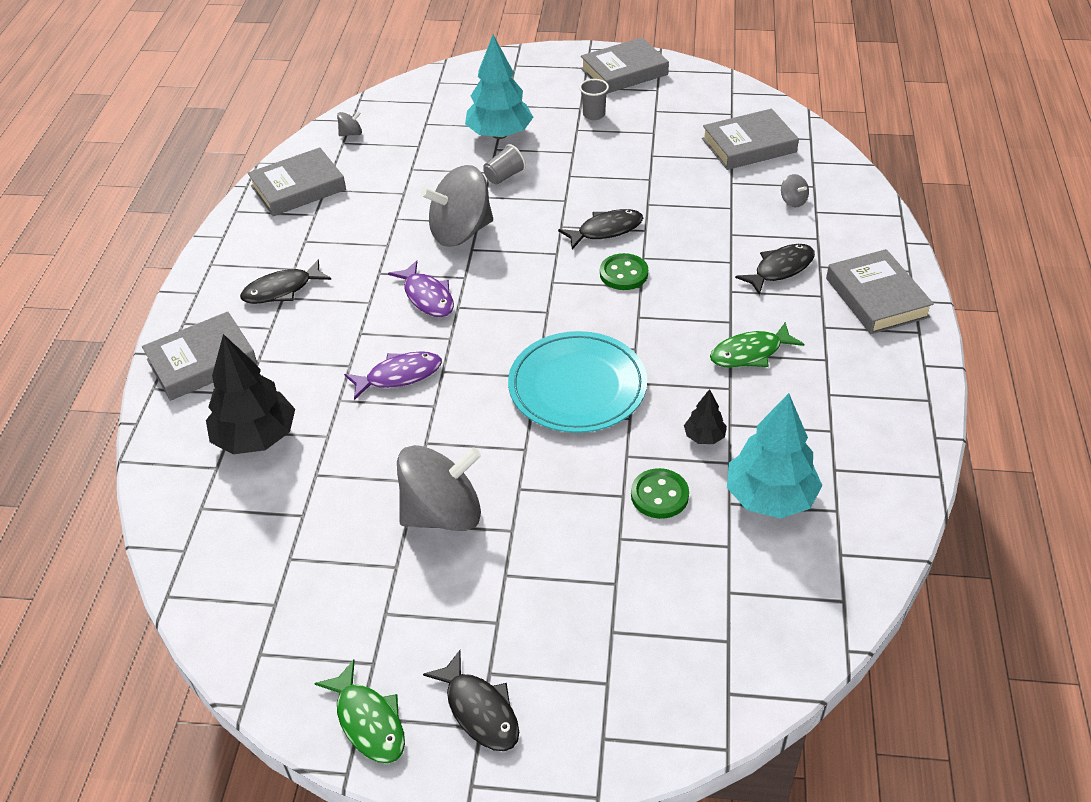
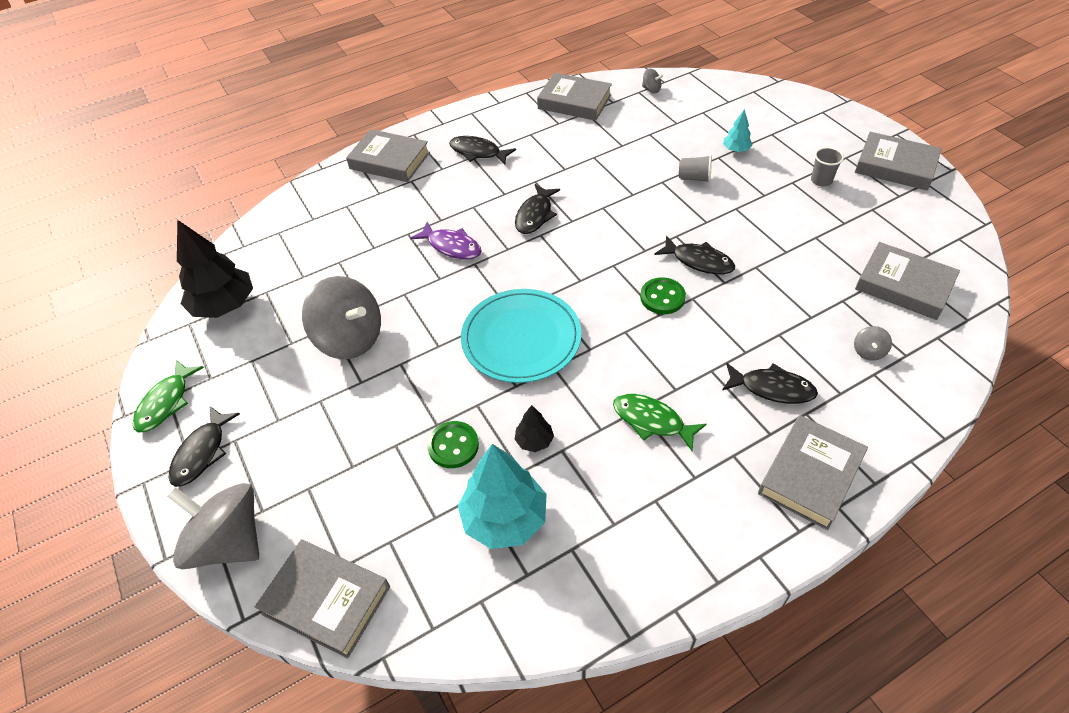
camera: 55 degrees right, 5 degrees up
(256, 438) = (348, 219): black tree -> black tree (224, 305)
(427, 297) = (535, 215): purple fish -> black fish
(461, 232) = (613, 192): grey spinning top -> grey spinning top (229, 542)
(499, 134) = (736, 150): turquoise tree -> turquoise tree, size x0.48
(756, 669) = (326, 600): none -> grey book

